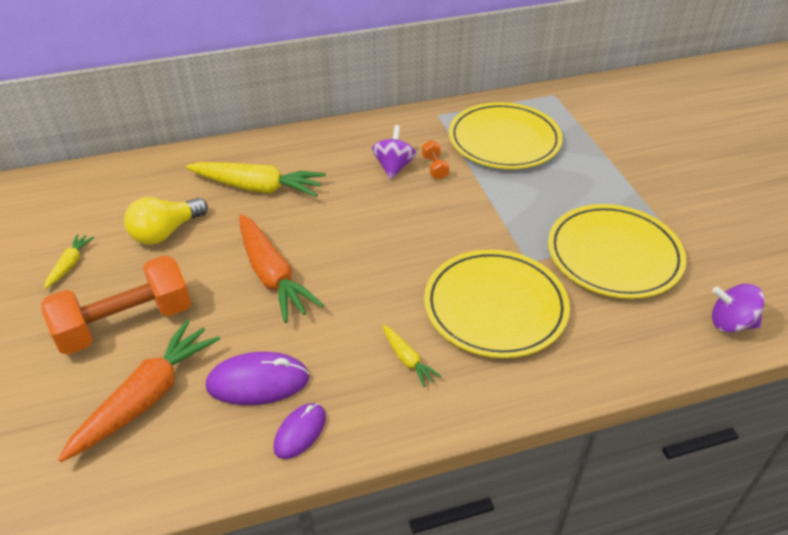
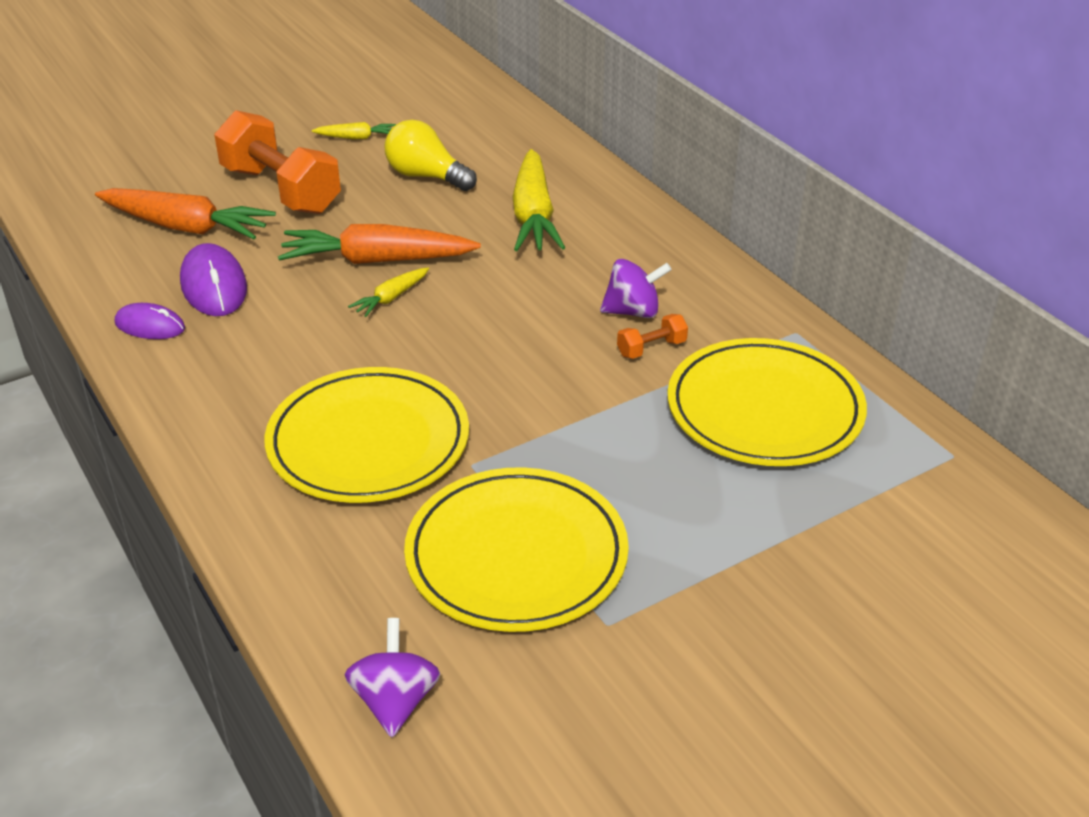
camera: 75 degrees right, 5 degrees down
(272, 276) = (376, 260): orange carrot -> orange carrot turned 45 degrees clockwise
(407, 360) = (262, 381): yellow carrot -> yellow carrot (391, 298)

